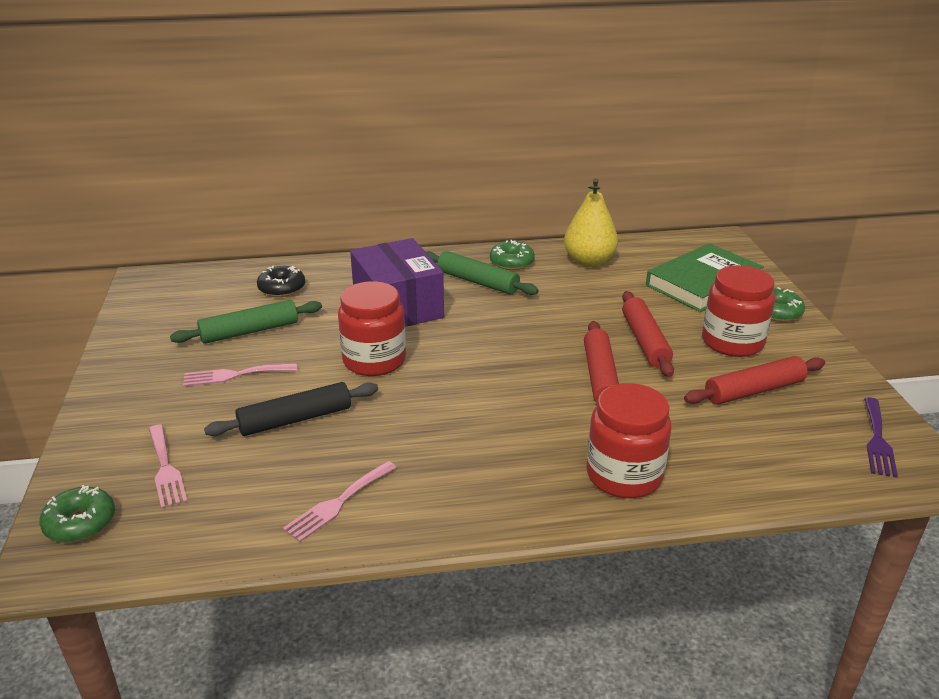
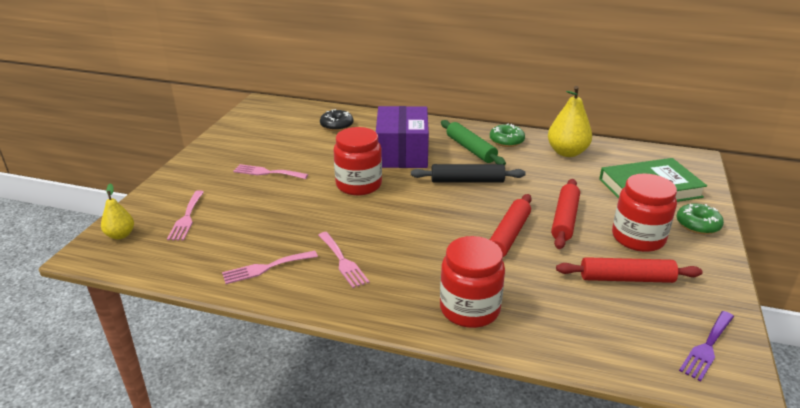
camera: 25 degrees right, 0 degrees up
(80, 523) = (120, 235): green donut -> yellow pear
(249, 331) = (296, 148): green rolling pin -> none
(295, 419) = (281, 209): black rolling pin -> black rolling pin (467, 181)
(432, 464) = (343, 261): none -> pink fork

